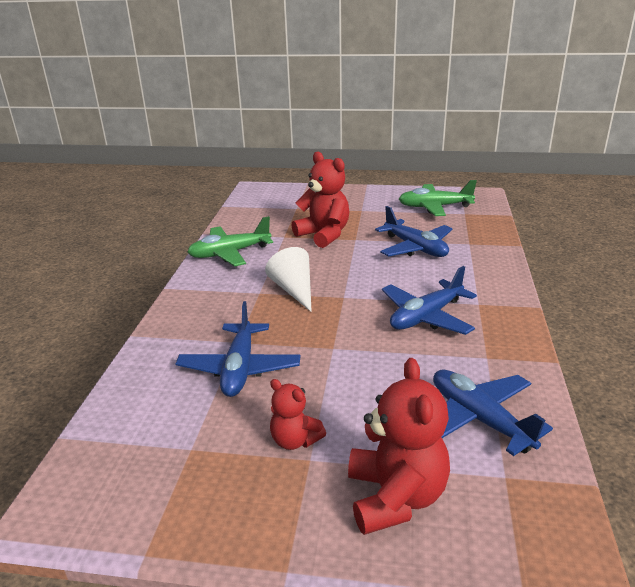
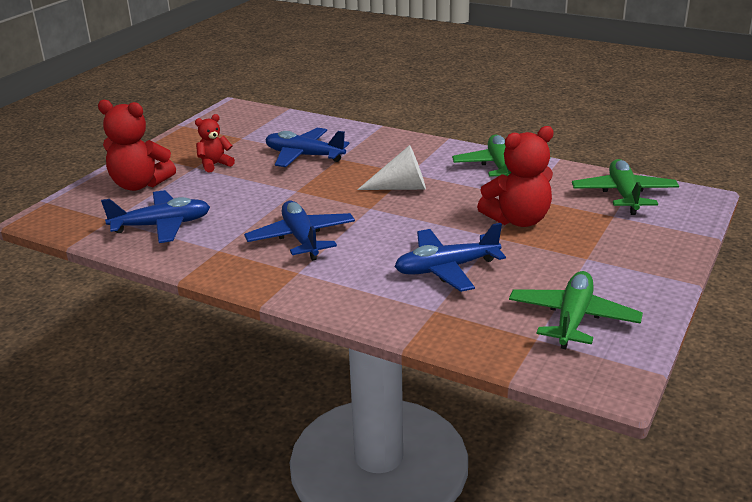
camera: 110 degrees right, 0 degrees up
(262, 207) = (624, 195): none -> green plane

